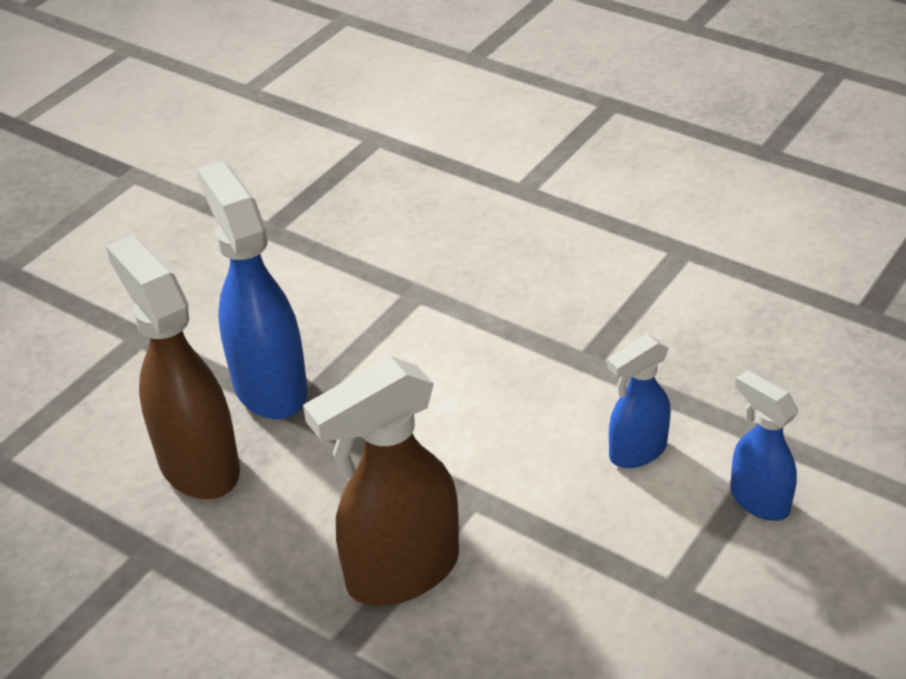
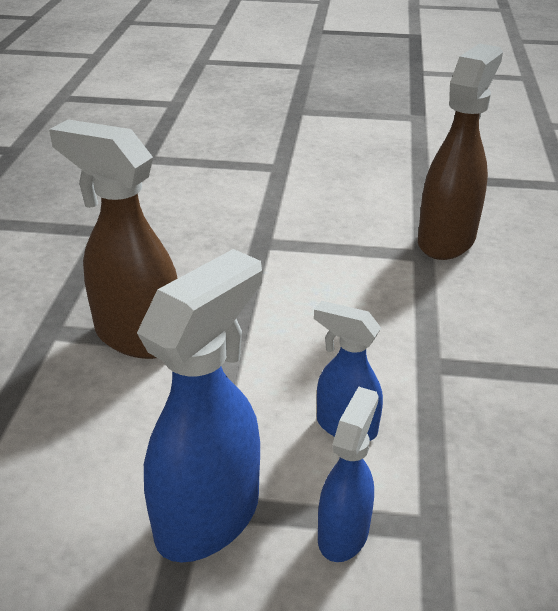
camera: 60 degrees right, 5 degrees down
(198, 464) = (186, 222): brown spray bottle -> brown spray bottle (446, 240)
(269, 387) = (274, 225): blue spray bottle -> blue spray bottle (209, 516)

